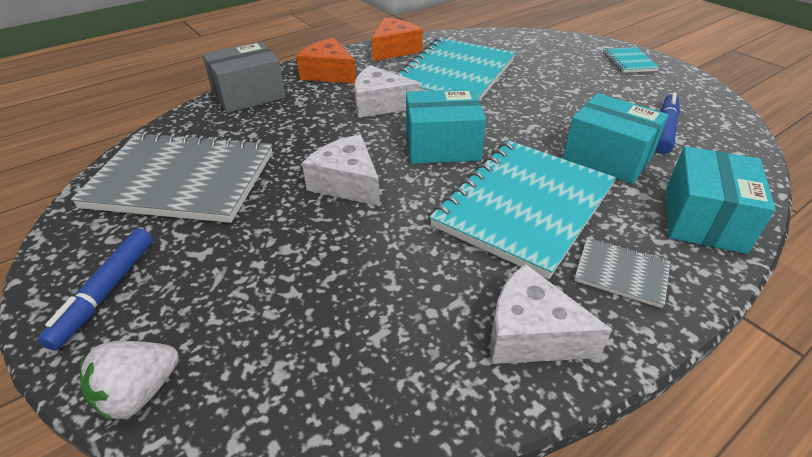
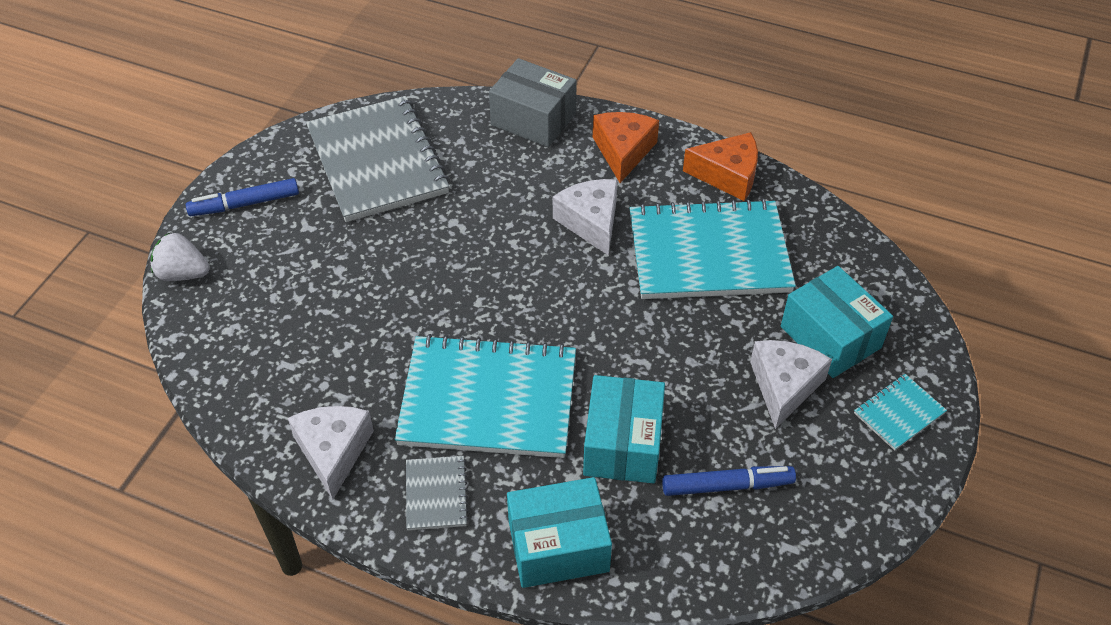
camera: 60 degrees right, 10 degrees up
(347, 183) = (441, 264): white cheese -> white cheese (784, 386)
(442, 146) = (548, 303): turquoise box -> turquoise box (830, 337)

